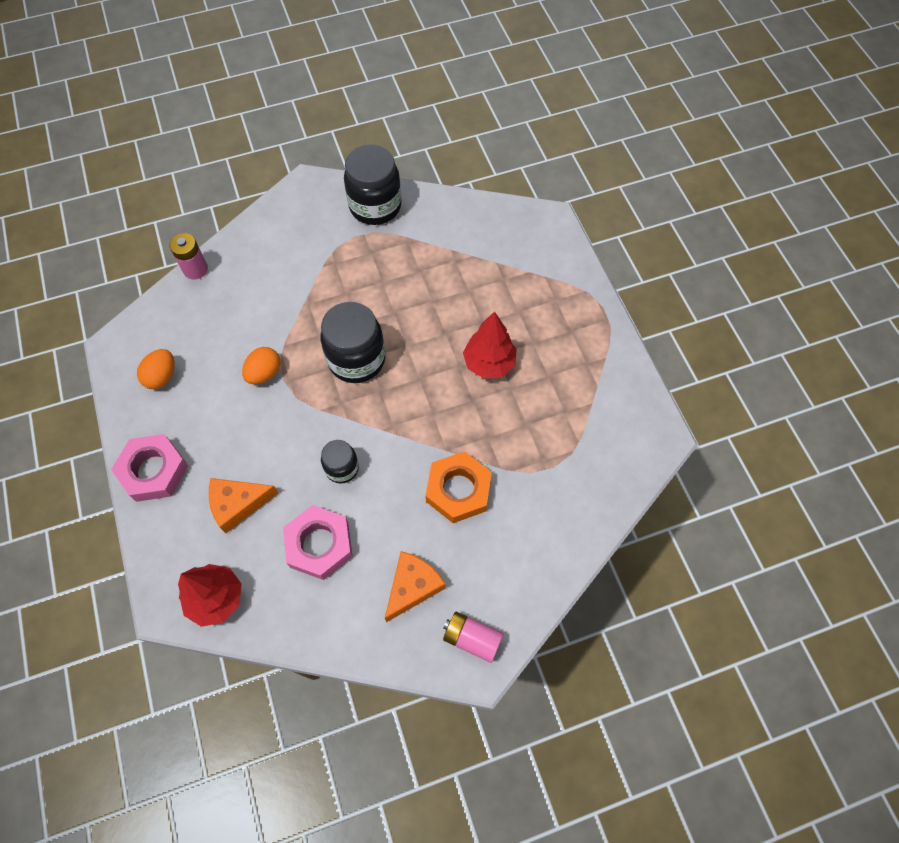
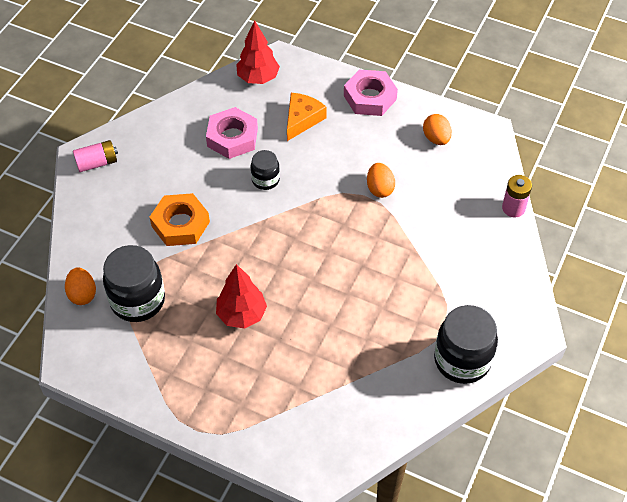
camera: 135 degrees right, 10 degrees down
(356, 359) = (333, 243): black jar -> black jar (138, 300)
(412, 586) = (156, 159): orange cheese -> none
(602, 494) = (82, 294): none -> orange egg

